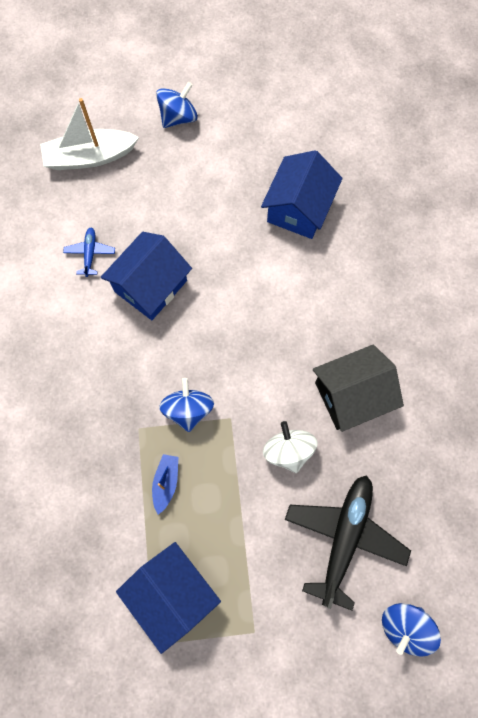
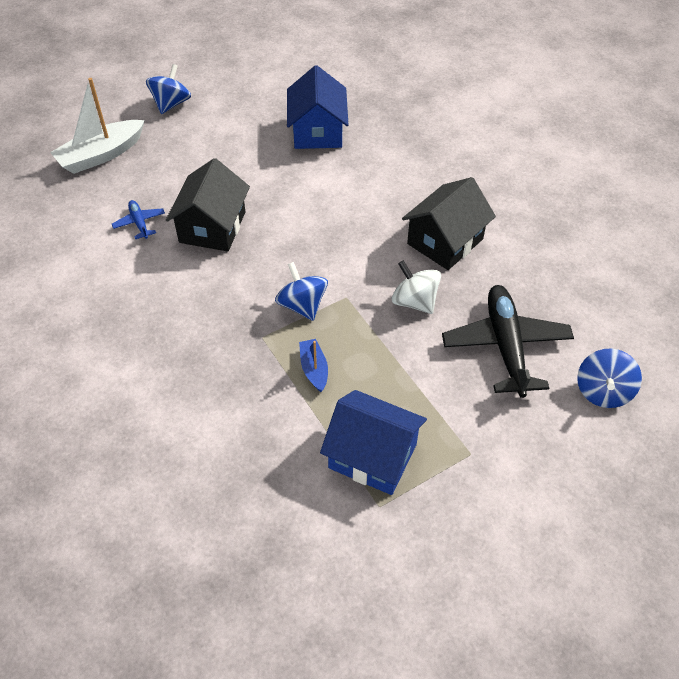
camera: 25 degrees left, 20 degrees down
(150, 286) = (212, 227): blue house -> black house

